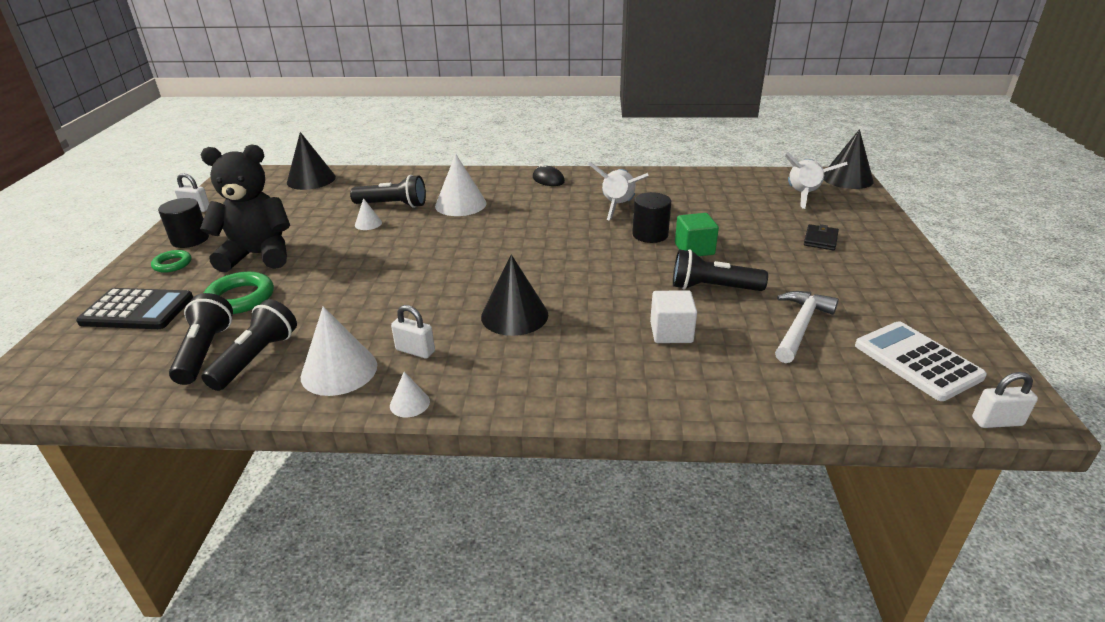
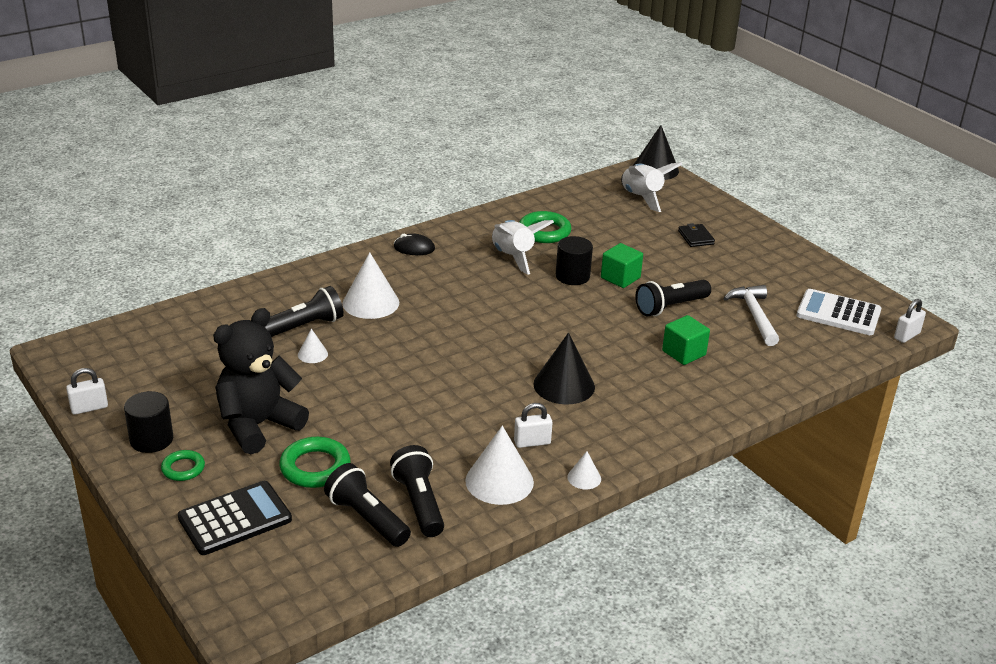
camera: 40 degrees left, 0 degrees up
(311, 179) = (163, 328): black cone -> none
(671, 332) = (683, 353): white cube -> green cube
(672, 196) = (544, 232): none -> green ring

